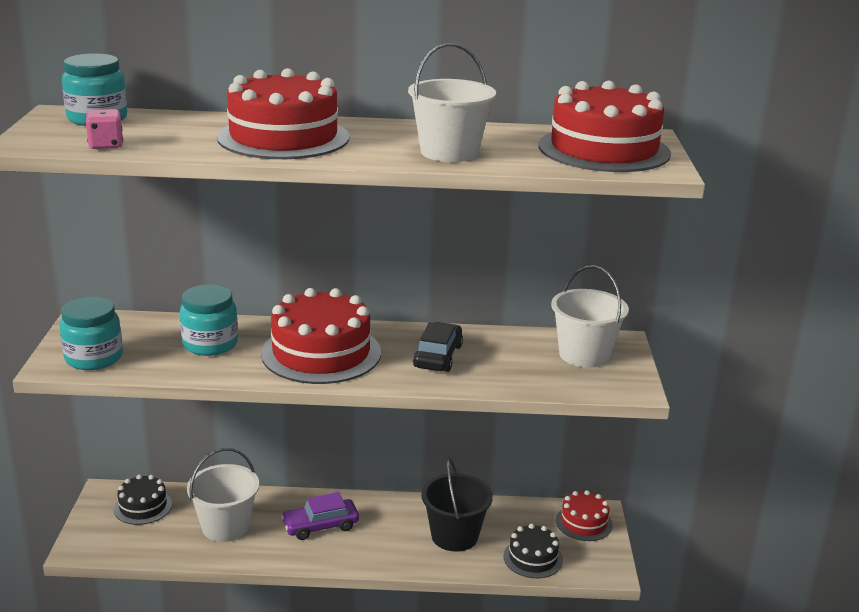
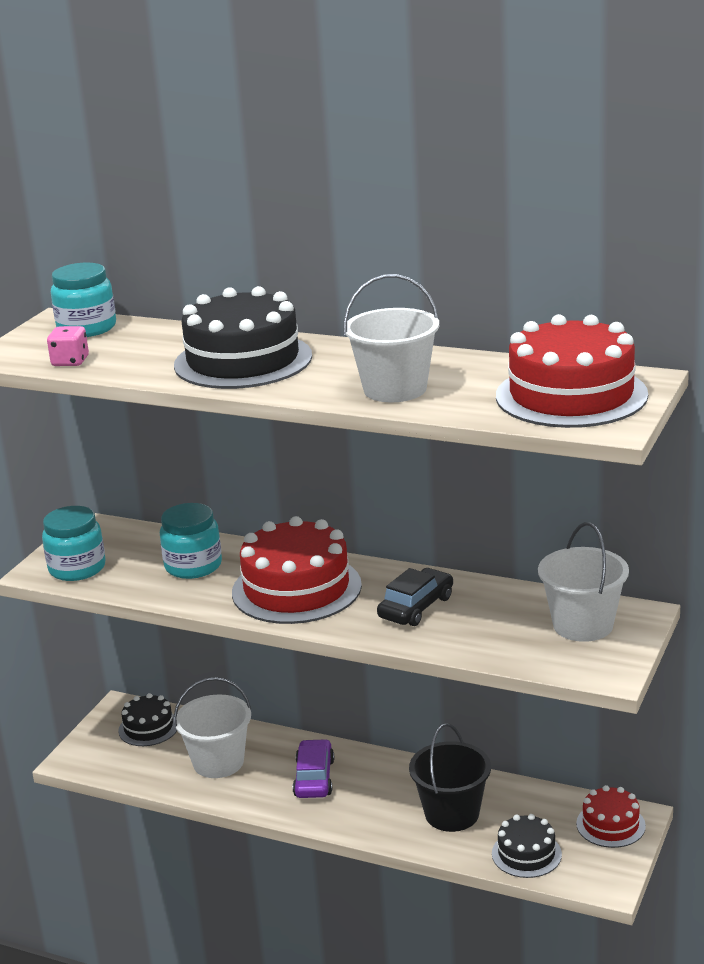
camera: 25 degrees right, 0 degrees up
(283, 137) = (243, 361): red cake -> black cake
(320, 526) = (314, 778): purple car -> purple car turned 90 degrees clockwise

